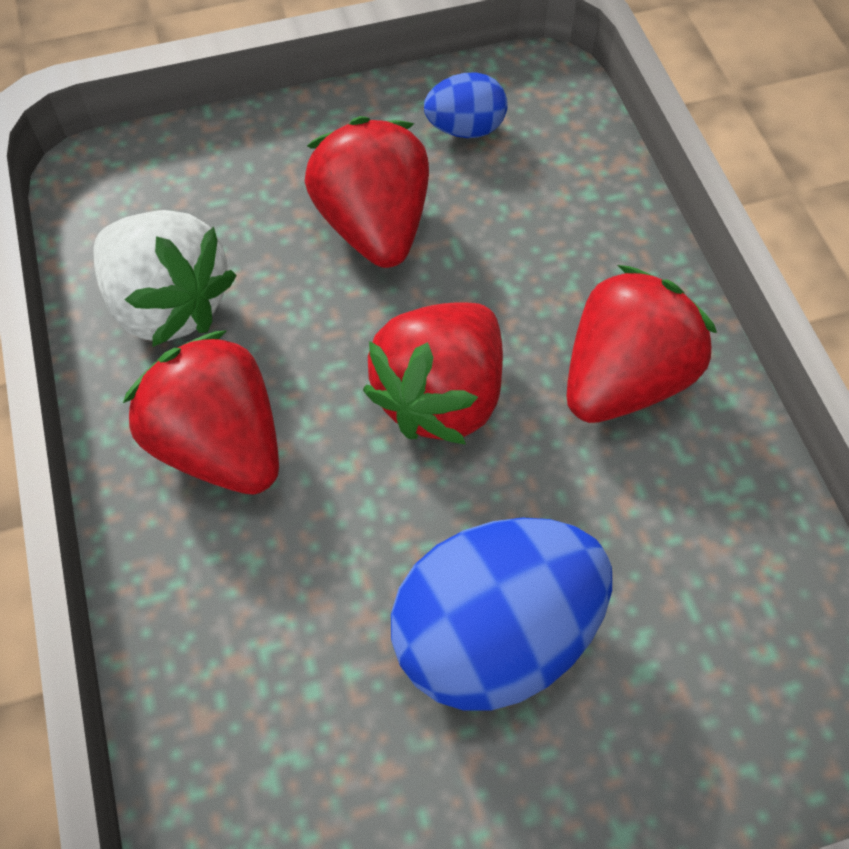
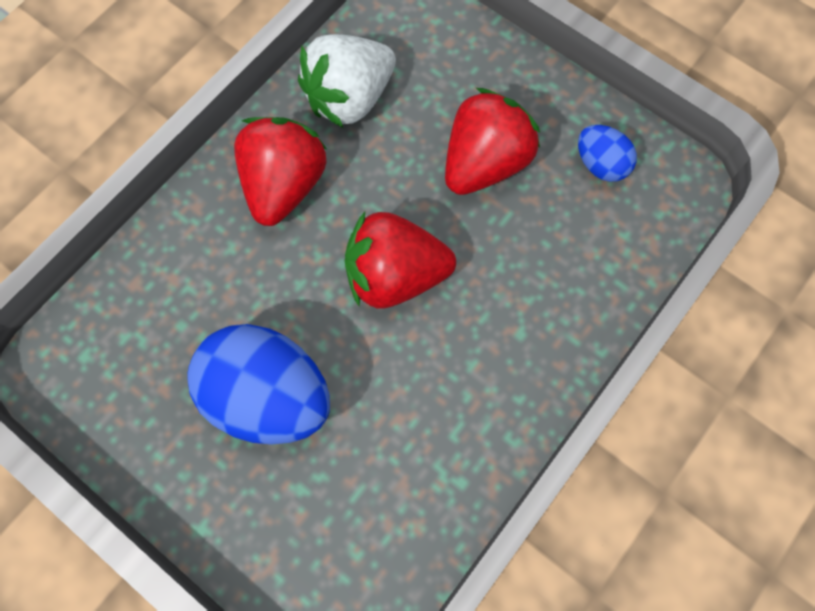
camera: 55 degrees right, 10 degrees up
(169, 305) = (349, 99): white strawberry -> white strawberry turned 45 degrees clockwise
(623, 379) = (482, 370): red strawberry -> none

